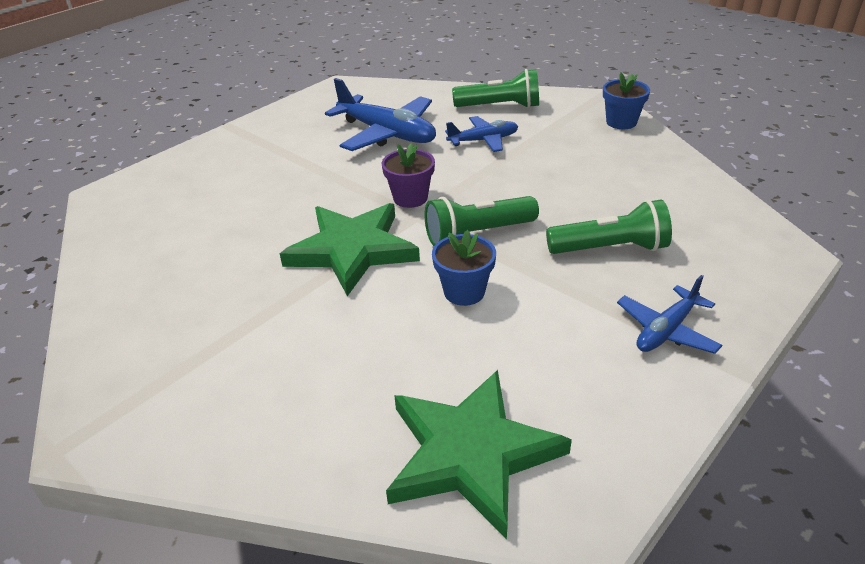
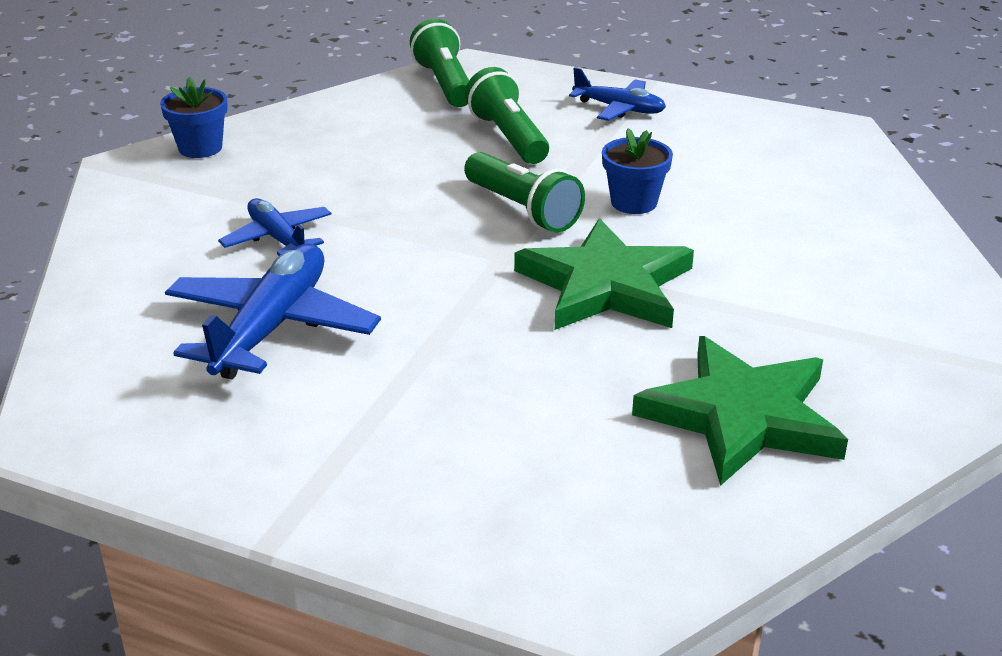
camera: 110 degrees left, 5 degrees down
(410, 198) = (464, 268): purple flower pot -> none
(471, 453) = (828, 171): green star -> green star (741, 416)
(500, 106) = (153, 241): green flashlight -> green flashlight (444, 84)

